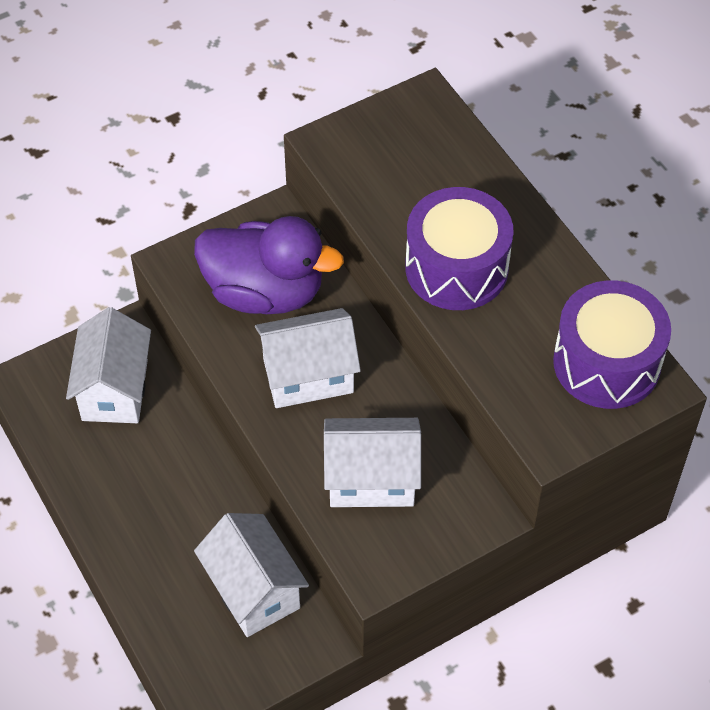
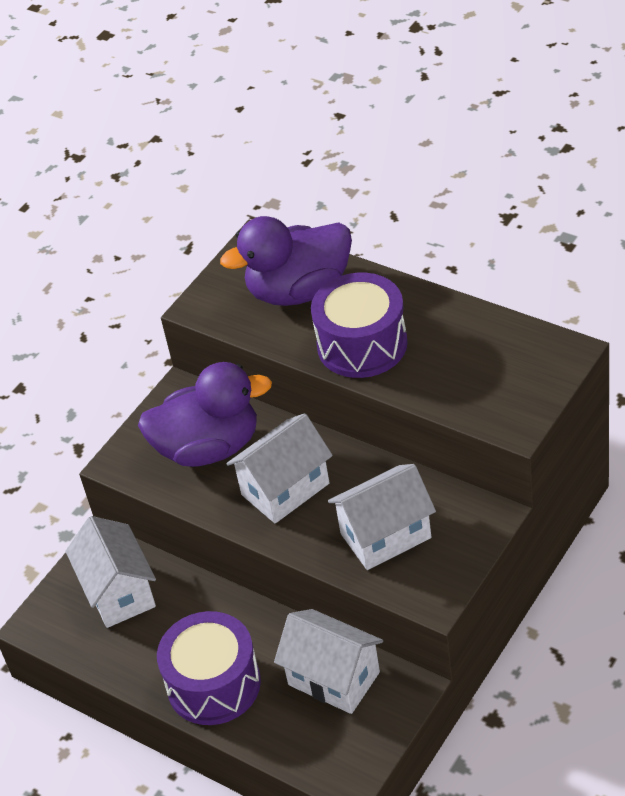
camera: 20 degrees left, 10 degrees down
(433, 174) = (299, 290): none -> purple duck
(606, 363) = (520, 354): purple drum -> purple drum (214, 684)

